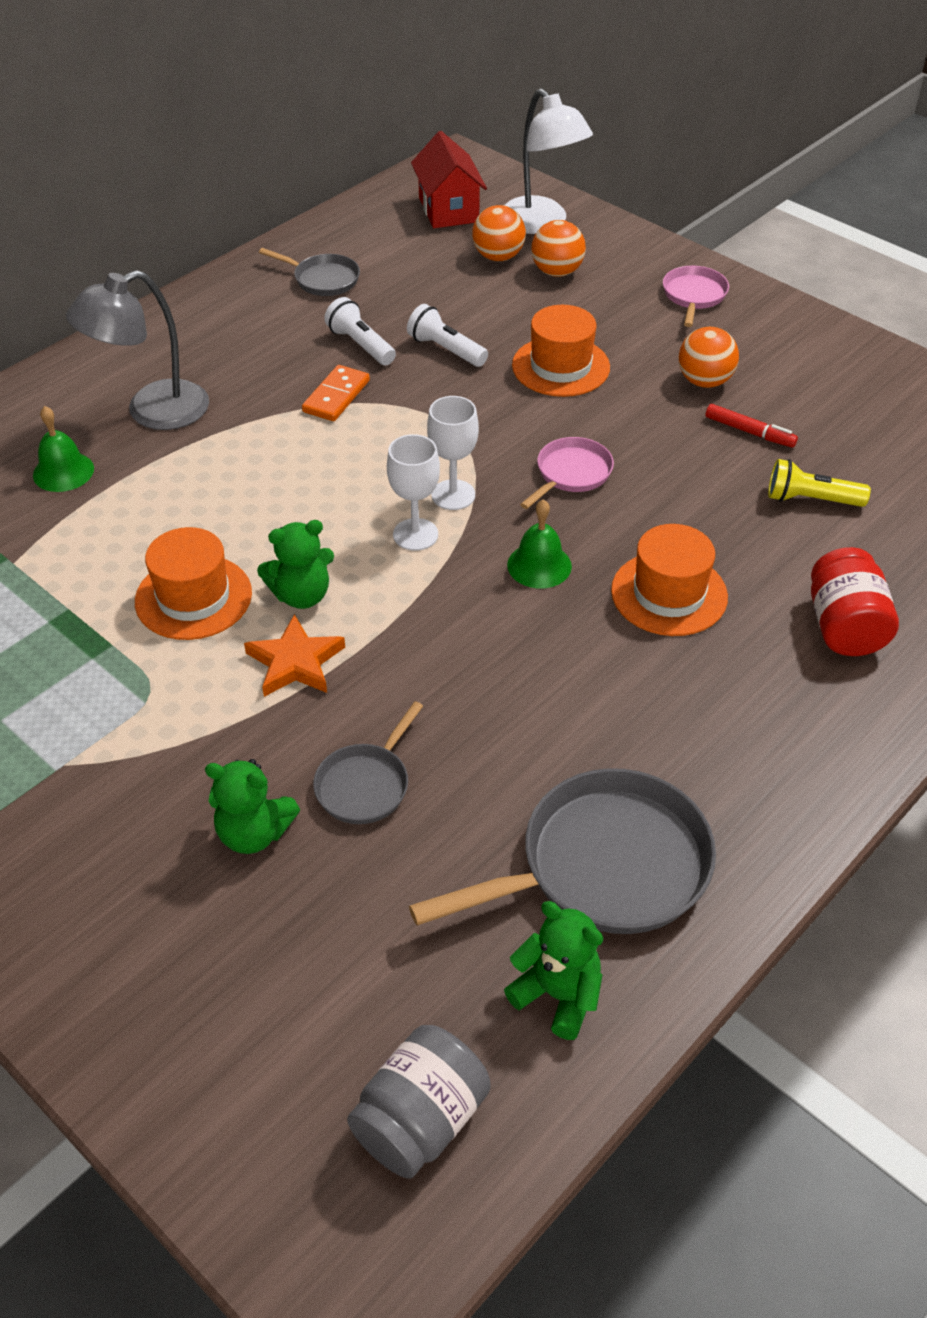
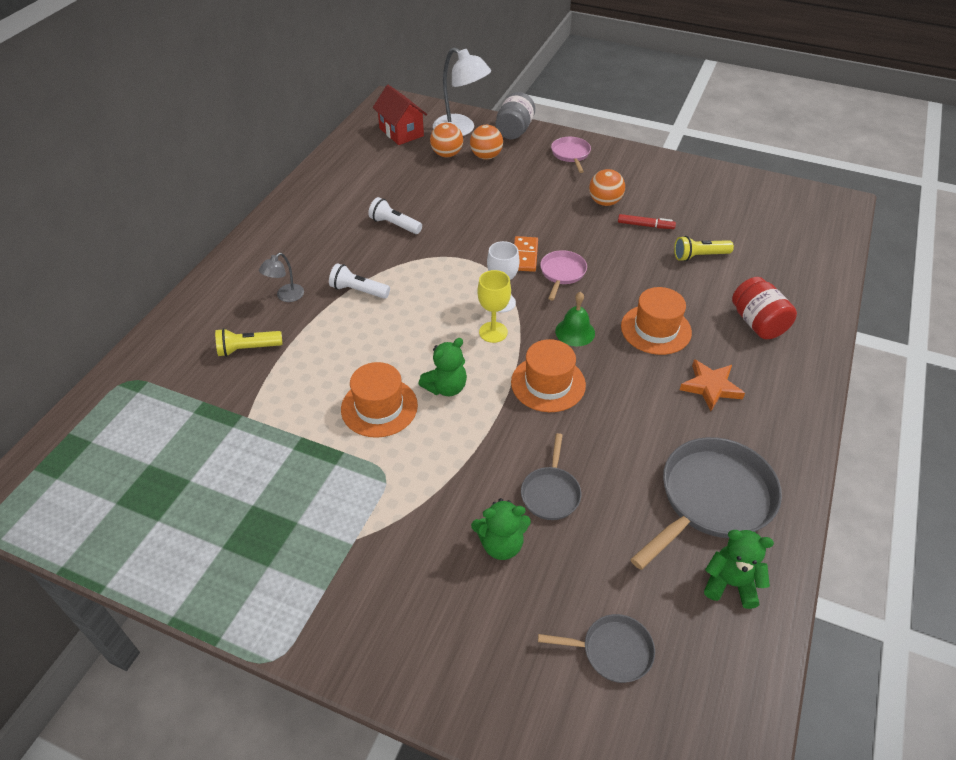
camera: 20 degrees left, 0 degrees up
(63, 471) = (248, 349): green bell -> yellow flashlight
(152, 412) = (286, 296): grey lamp -> grey lamp, size x0.51
(295, 662) = (466, 430): orange star -> orange star (711, 387)
(323, 279) = (348, 189): grey pan -> grey pan (612, 651)
(336, 396) = (397, 259): orange domino -> orange domino (525, 256)
(415, 534) = (493, 332): white goblet -> yellow goblet
(420, 1119) = (699, 687): grey jar -> grey jar (514, 130)
(446, 350) = (447, 216): white flashlight -> white flashlight (358, 291)
(561, 366) = (520, 211): orange hat -> orange hat (548, 383)

